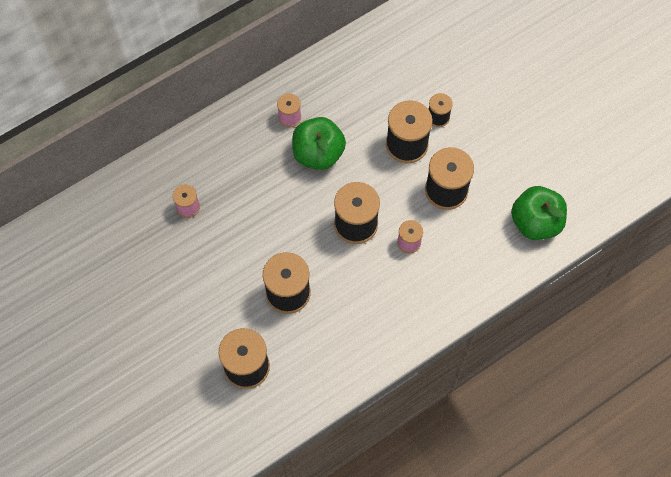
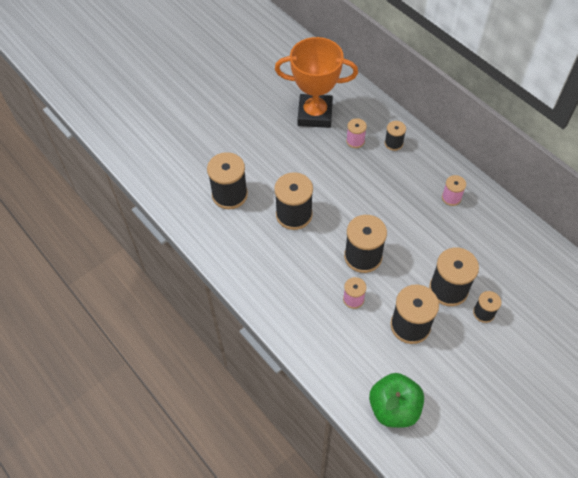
camera: 85 degrees right, 10 degrees down
(135, 249) = (315, 114): none -> orange trophy
(199, 164) = (393, 143): none -> black spool
(318, 153) = (422, 222): green apple -> none

